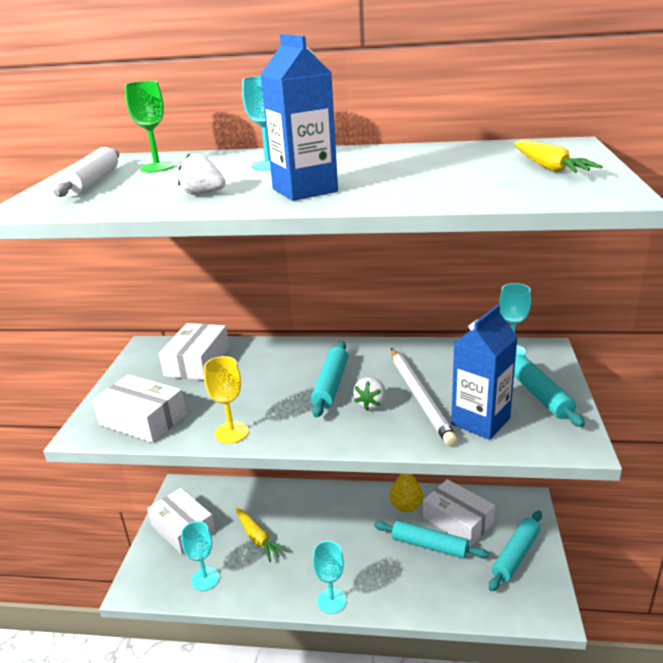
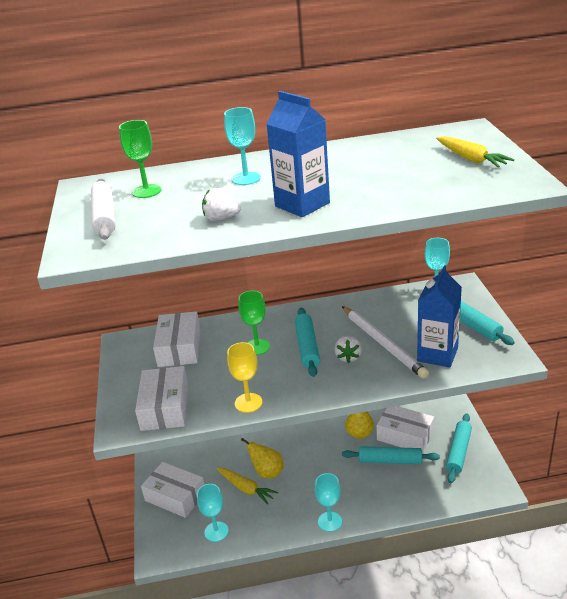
camera: 15 degrees left, 5 degrees up
(143, 419) = (165, 407): white box -> white box turned 75 degrees clockwise
(276, 375) = (257, 347): none -> green goblet
(288, 526) = (267, 472): none -> yellow pear

